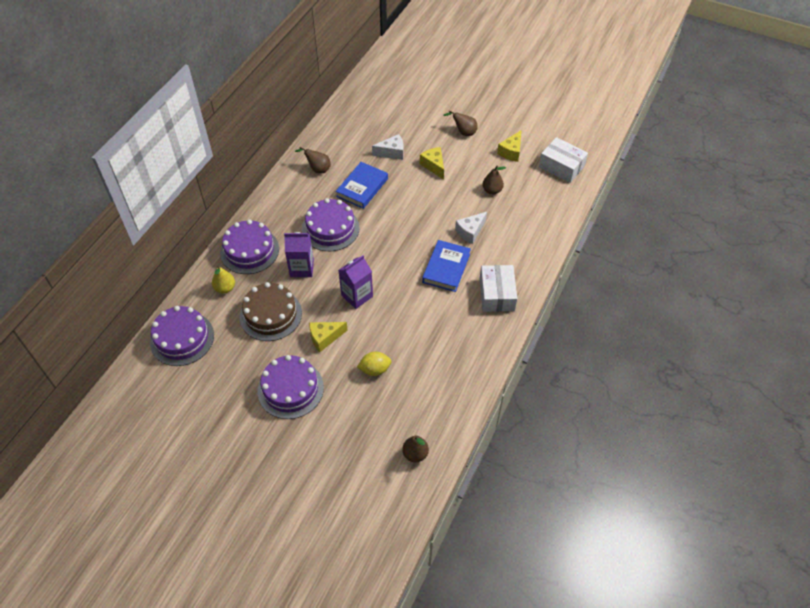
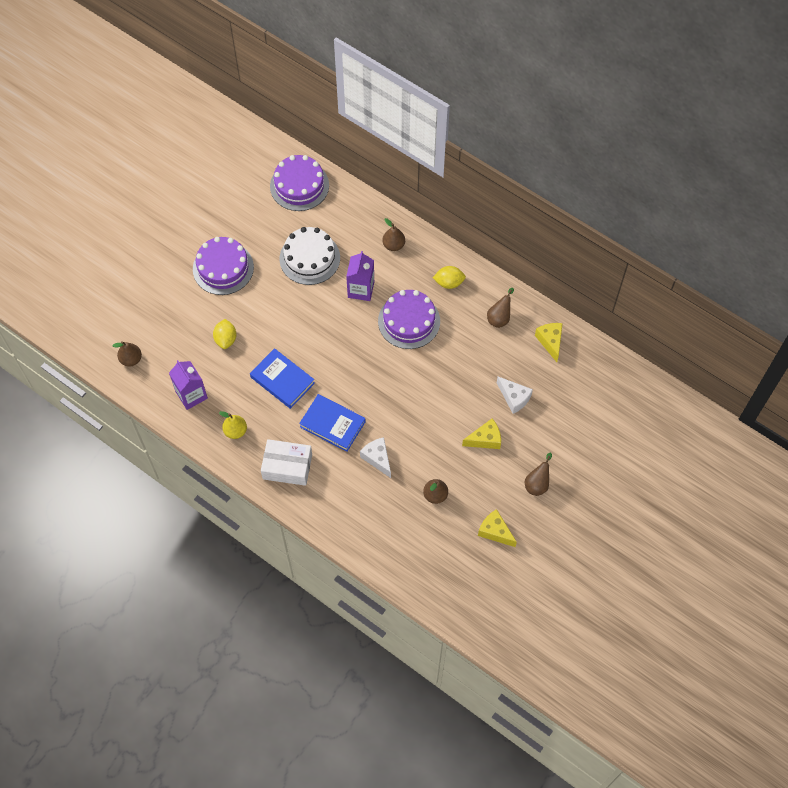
camera: 100 degrees right, 10 degrees up
(225, 288) = (350, 222): yellow pear -> yellow pear (235, 431)
(249, 250) = (393, 245): purple cake -> brown pear
(270, 314) = (309, 258): brown cake -> white cake
(286, 206) = (449, 283): none -> yellow lemon
(325, 338) = (271, 301): yellow cheese -> yellow cheese (550, 341)
(357, 296) = (315, 335): purple carton -> purple carton (191, 395)
(362, 187) = (463, 359): blue book -> blue book (282, 380)
(392, 152) = (514, 398): white cheese -> white cheese turned 45 degrees counterclockwise
(561, 166) = (460, 584): white box -> none

